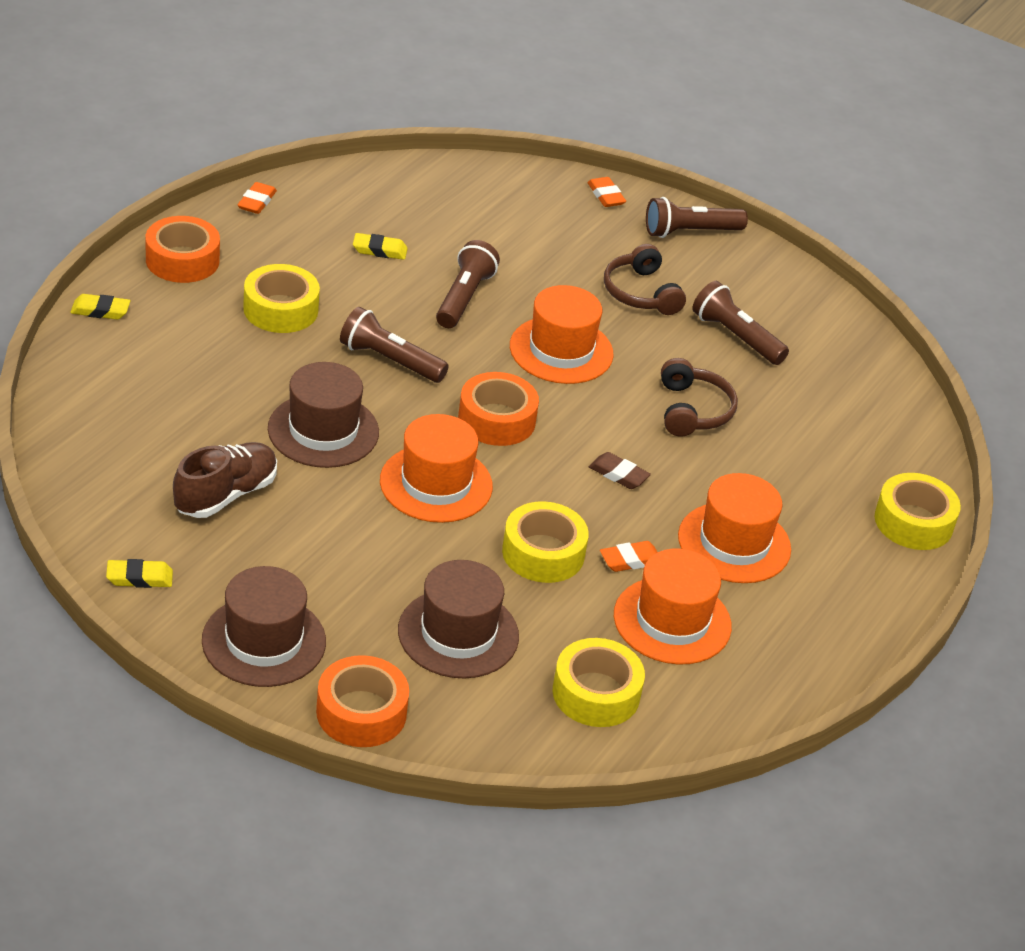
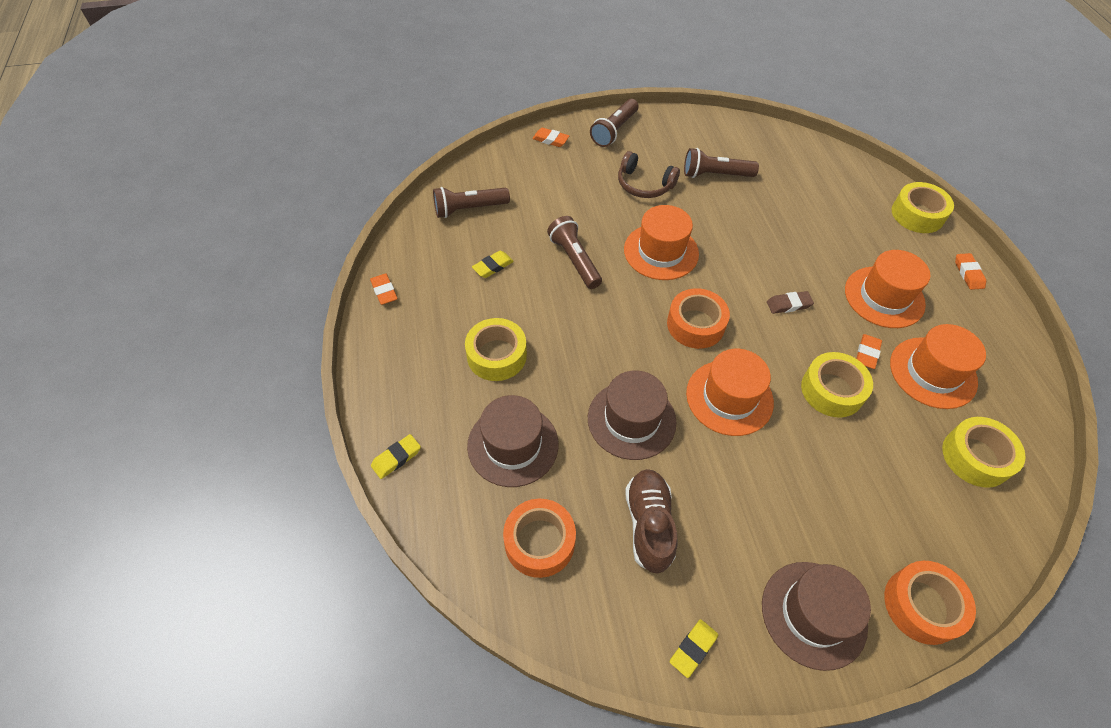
camera: 40 degrees left, 15 degrees up
(182, 260) = (396, 372): orange tape -> orange tape (539, 542)
(390, 360) = (597, 336): brown flashlight -> brown flashlight (469, 209)
(458, 633) = (877, 490): brown hat -> brown hat (513, 445)
(693, 410) = (760, 234): brown headphones -> none
(872, 599) = (968, 273): none -> orange eraser

